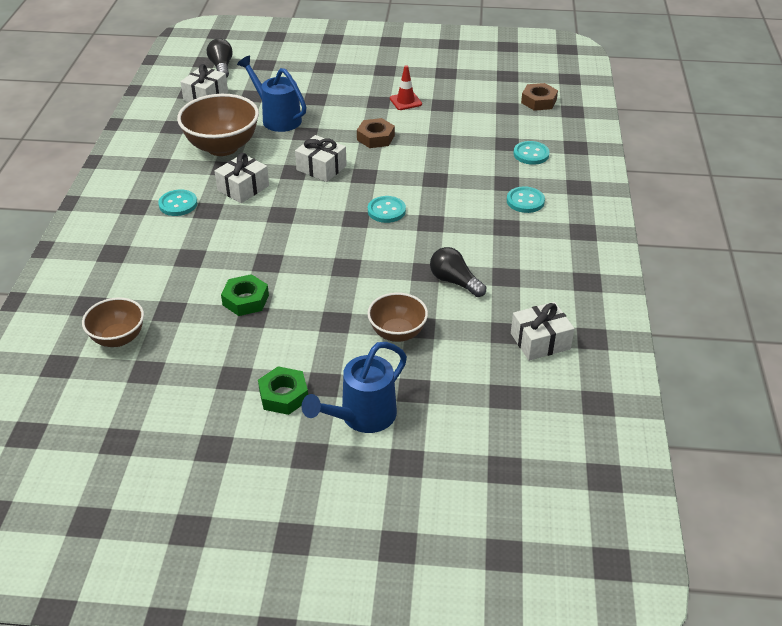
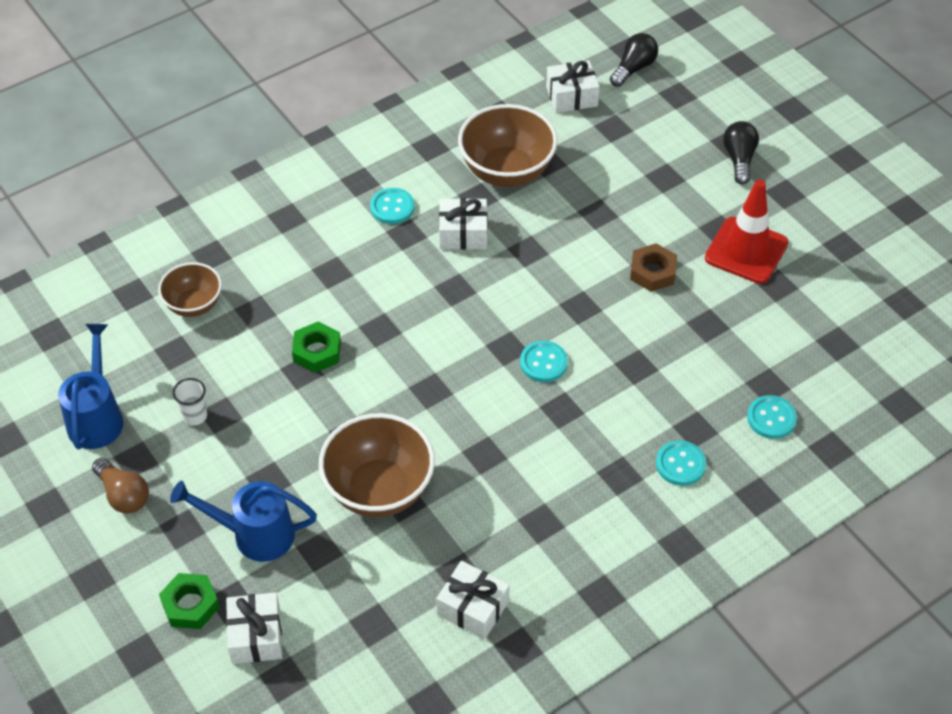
camera: 50 degrees right, 10 degrees up
(217, 392) = (195, 416): none -> white cup
(237, 473) = (123, 495): none -> brown light bulb
(277, 118) = (598, 175): blue watering can -> blue watering can (97, 417)
(283, 395) = (230, 463): green nut -> green nut (190, 605)
(321, 168) = (556, 266): white gift -> white gift (256, 636)
(397, 333) = (379, 490): brown bowl -> brown bowl, size x1.67
(405, 101) = (746, 251): red traffic cone -> red traffic cone, size x1.85
(454, 281) = (492, 486): black light bulb -> black light bulb (739, 159)
(538, 101) = (884, 362): brown nut -> none

